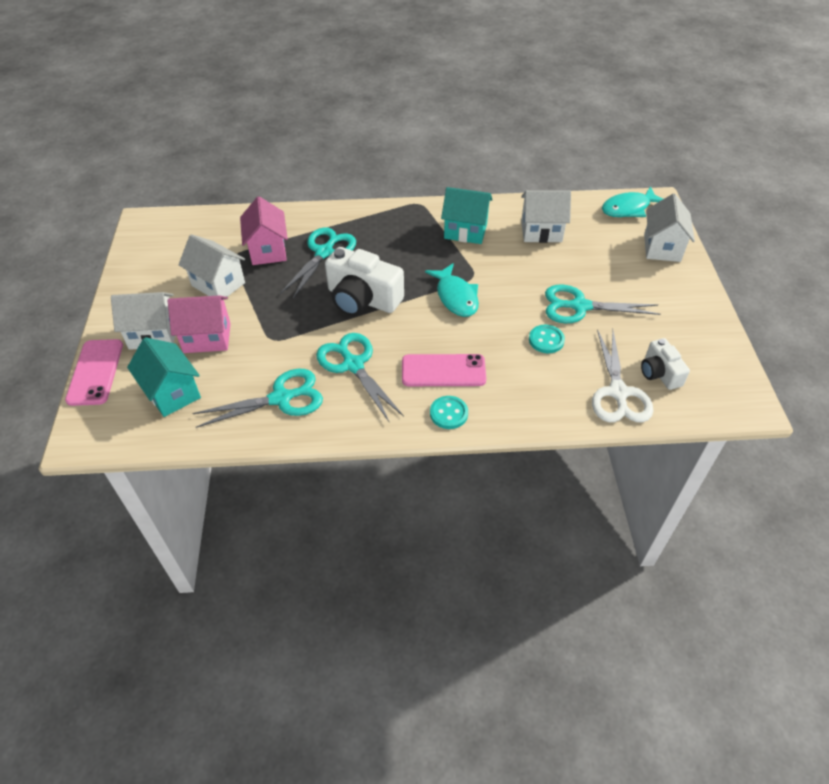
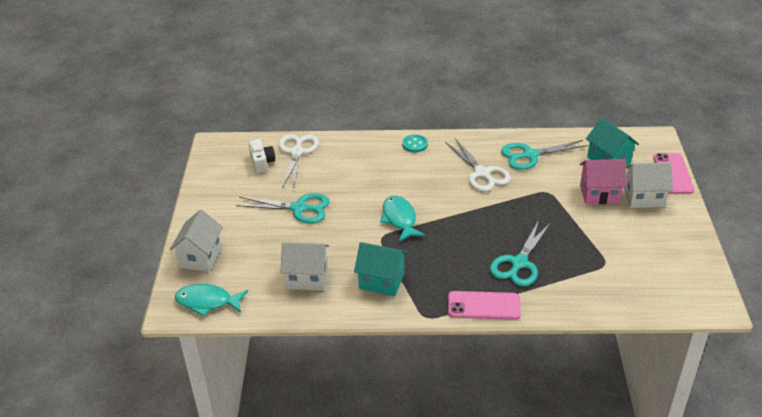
camera: 175 degrees left, 10 degrees down
(218, 284) = (608, 236): white house -> none
(268, 250) = (574, 267): pink house -> none
(353, 365) = (482, 173): turquoise scissors -> white scissors
(362, 299) = (479, 219): white camera -> none
(443, 371) = (416, 168): pink phone -> pink phone (484, 306)
(546, 340) = (335, 185): turquoise button -> none
(628, 208) = (207, 302): turquoise fish -> turquoise fish turned 150 degrees counterclockwise

